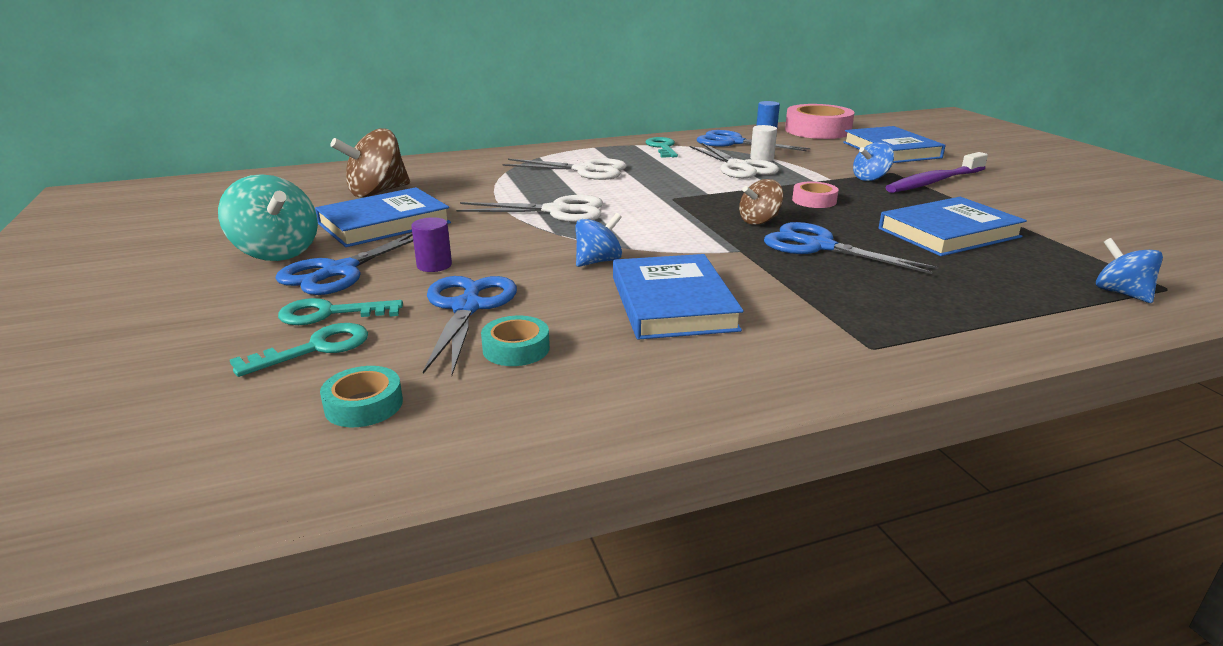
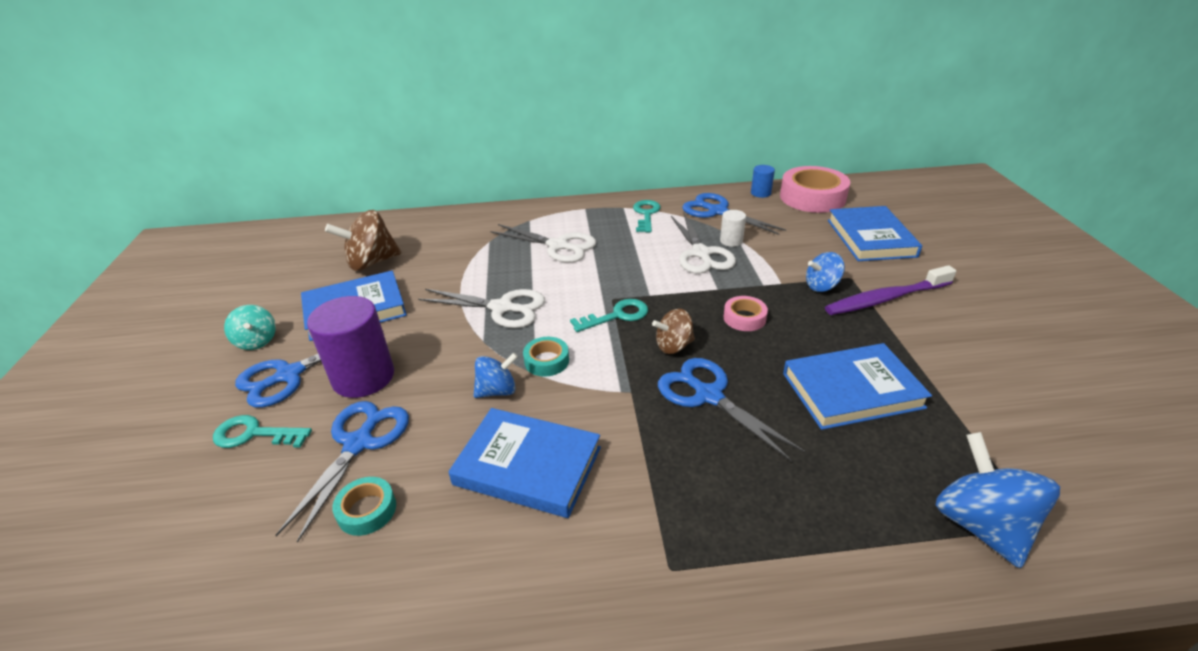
camera: 15 degrees right, 10 degrees up
(276, 252) = (257, 341): turquoise spinning top -> turquoise spinning top, size x0.61
(315, 348) = (221, 481): turquoise key -> turquoise key (617, 316)
(364, 405) = (218, 566): turquoise tape -> turquoise tape (546, 361)
(434, 265) = (363, 377): purple cylinder -> purple cylinder, size x2.07
(672, 303) = (528, 466): blue book -> blue book turned 75 degrees counterclockwise
(1121, 293) = (980, 525): blue spinning top -> blue spinning top, size x1.65

